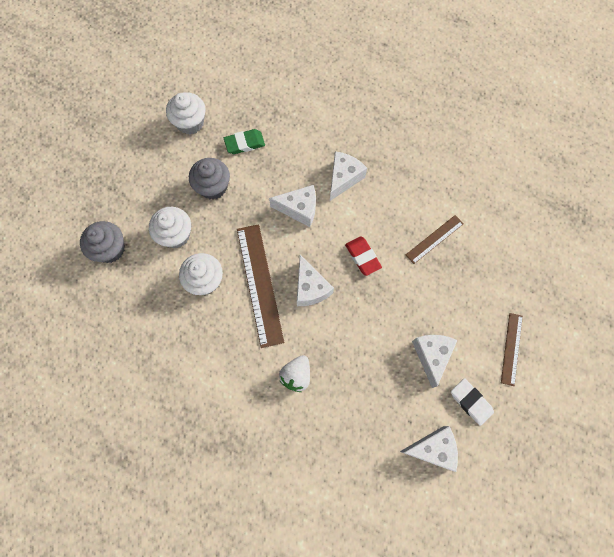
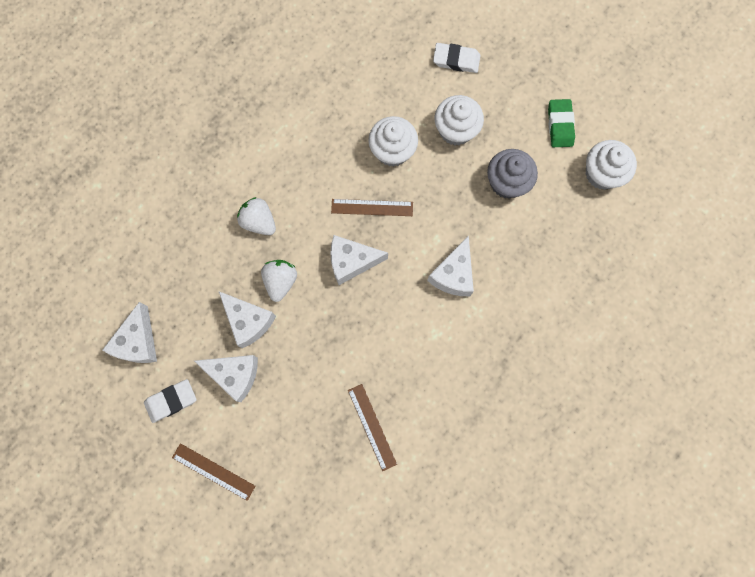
camera: 105 degrees right, 5 degrees up
(110, 249) = (456, 60): grey cupcake -> white eraser
(244, 143) = (558, 231): green eraser -> green eraser (560, 125)
(259, 284) = (372, 207): brown ruler -> brown ruler, size x0.55
(343, 178) = (481, 339): white cheese -> white cheese (248, 321)
(343, 341) = (280, 281): none -> white strawberry
(362, 257) = (373, 332): red eraser -> none

